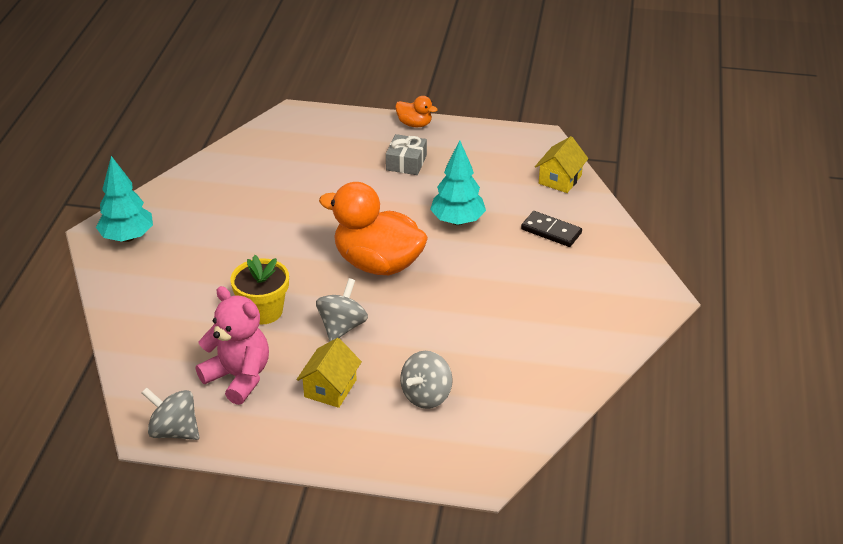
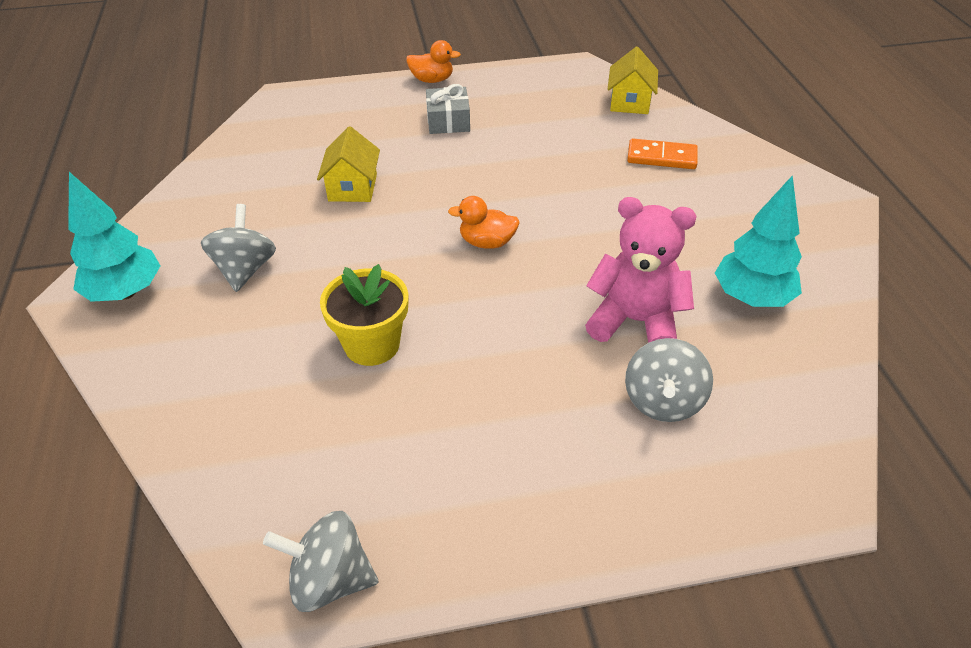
camera: 20 degrees left, 5 degrees up
(239, 377) = (387, 454): pink teddy bear -> pink teddy bear (635, 321)
(330, 388) = (528, 431): yellow house -> yellow house (352, 188)
(342, 327) = (492, 337): grey spinning top -> grey spinning top (245, 269)
(378, 263) = (487, 242): orange duck -> orange duck, size x0.45
(457, 221) = (549, 170): turquoise tree -> turquoise tree (751, 298)
(551, 231) = (661, 157): black domino -> orange domino

